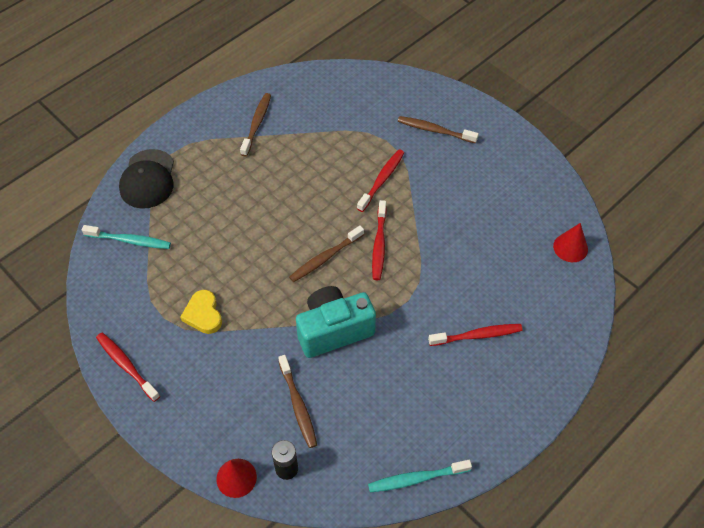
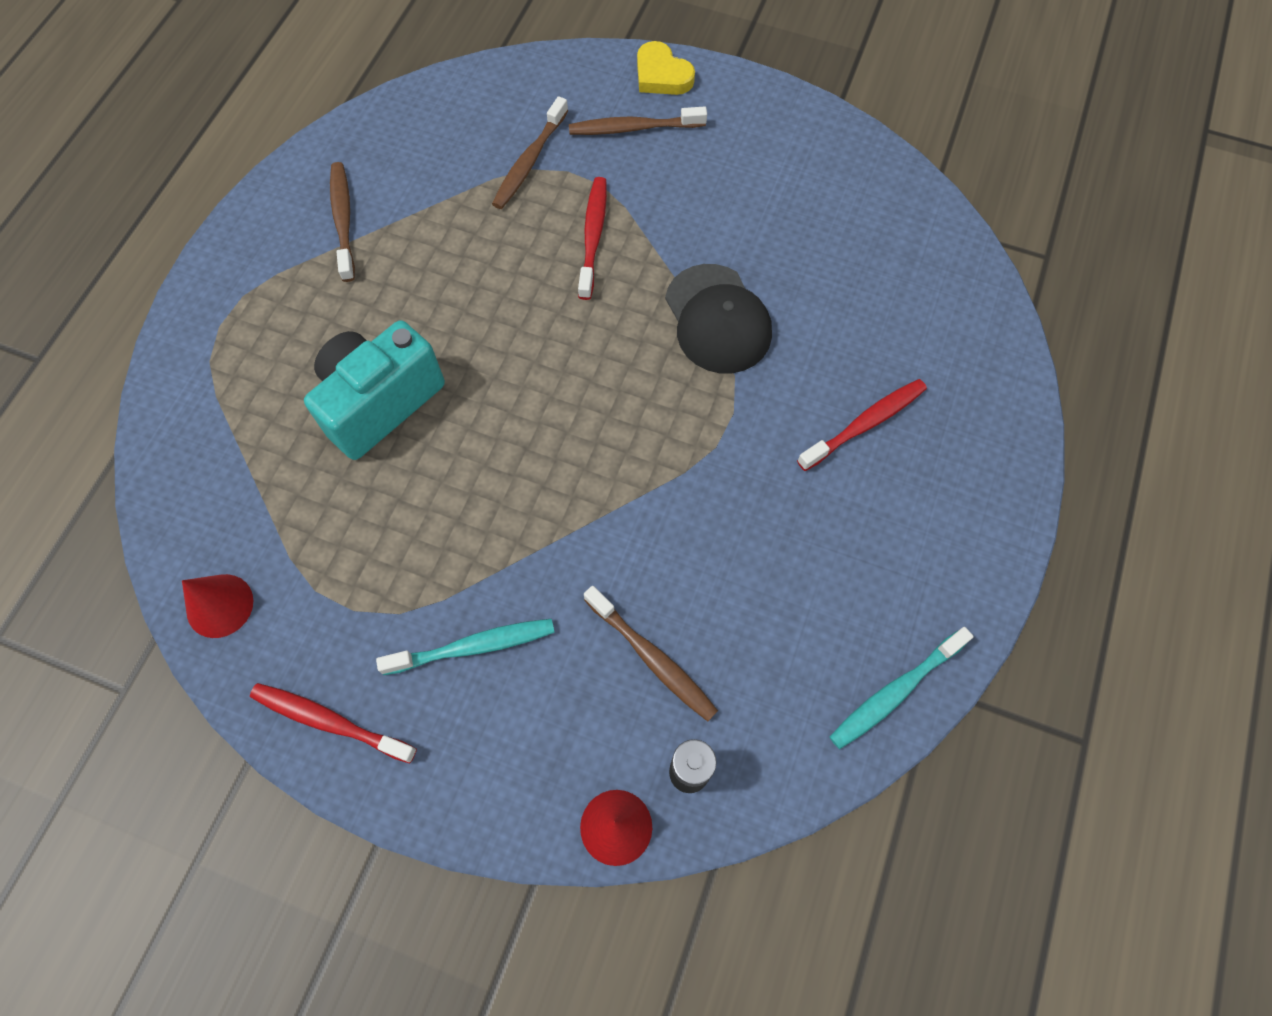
camera: 25 degrees left, 10 degrees up
(129, 240) = (224, 501): turquoise toothbrush -> turquoise toothbrush (473, 646)
(148, 179) = (202, 383): black cap -> black cap (717, 319)
(203, 314) = (418, 575): yellow heart -> yellow heart (662, 75)
(325, 258) = (569, 397): brown toothbrush -> brown toothbrush (529, 161)
(334, 330) = (644, 510): turquoise camera -> turquoise camera (380, 403)
(379, 244) = (643, 341): red toothbrush -> none
(570, 247) = (925, 233): red cone -> red cone (220, 605)

